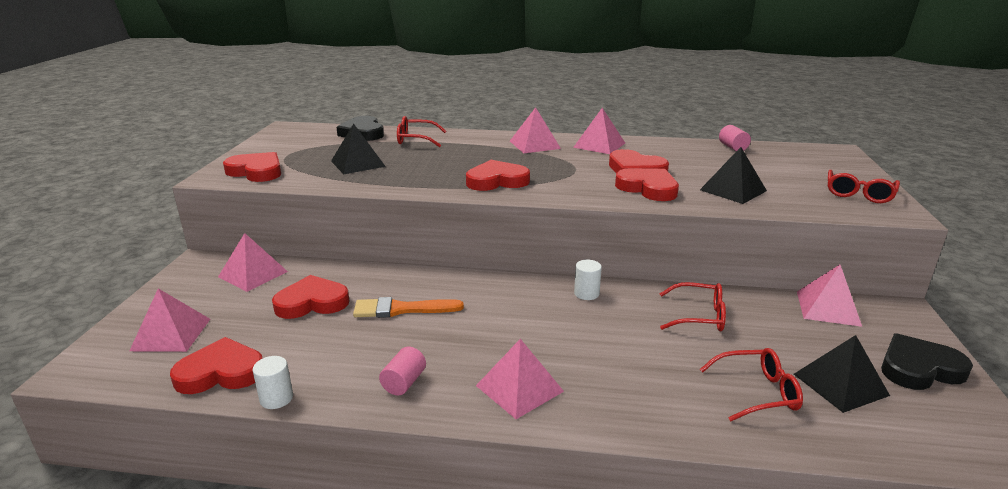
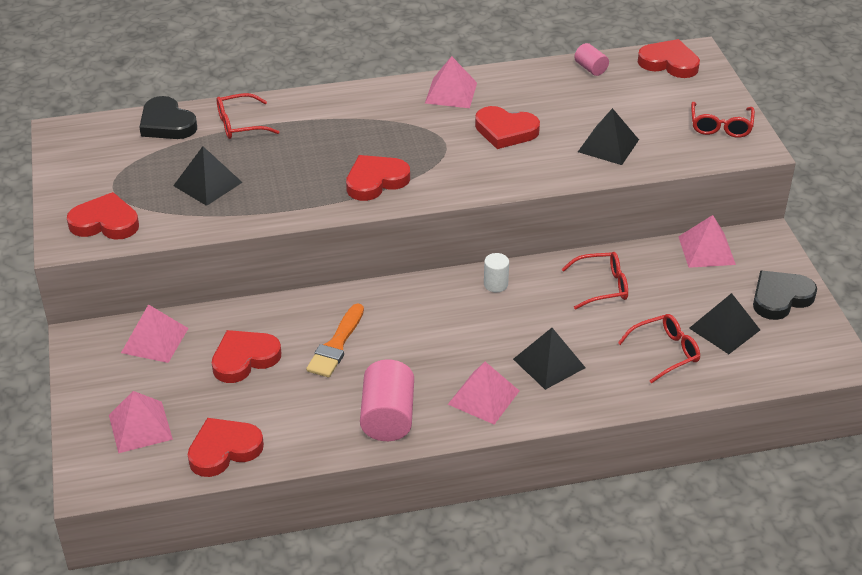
camera: 20 degrees left, 15 degrees up
(276, 398) = (293, 459): white cylinder -> none
(402, 309) = (336, 345): orange brush -> orange brush turned 45 degrees counterclockwise
(404, 382) = (387, 417): pink cylinder -> pink cylinder, size x1.87
(534, 144) = (380, 106): pink pyramid -> none
(610, 372) = (549, 363): none -> black pyramid
(648, 188) = (529, 160): red heart -> red heart (669, 63)

